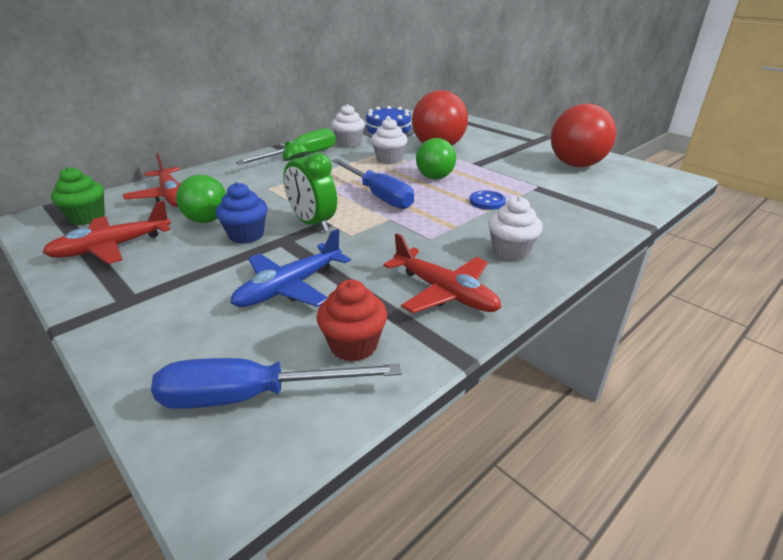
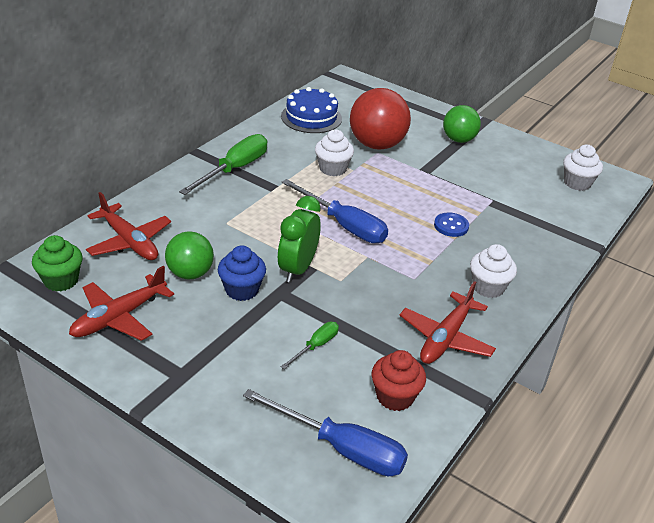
camera: 15 degrees left, 5 degrees up
(253, 396) = (341, 448): blue screwdriver -> blue screwdriver turned 135 degrees counterclockwise
(290, 287) = (316, 346): blue plane -> green screwdriver
(313, 223) = (297, 269): green clock -> green clock turned 75 degrees clockwise
(349, 143) = (277, 143): white cupcake -> white cupcake (577, 183)
(434, 177) = (390, 194): green ball -> green ball (458, 140)
(444, 292) = (446, 337): red plane -> red plane turned 90 degrees clockwise
(576, 165) = (522, 166): red ball -> none

